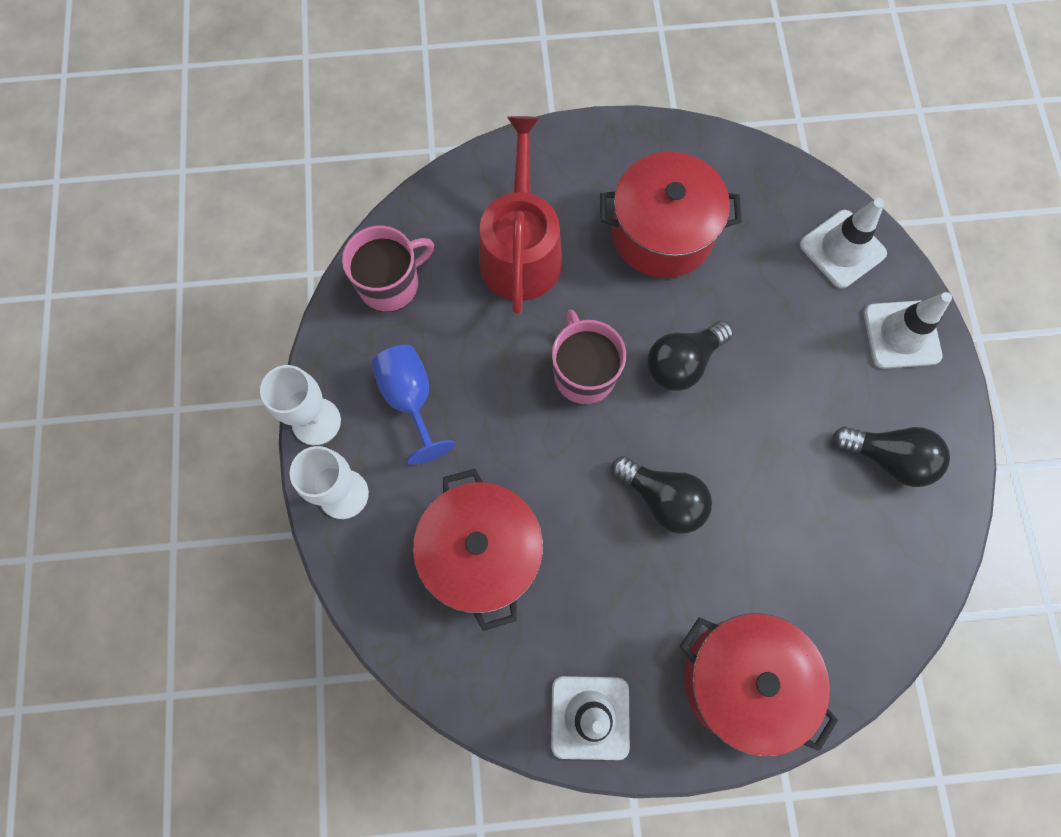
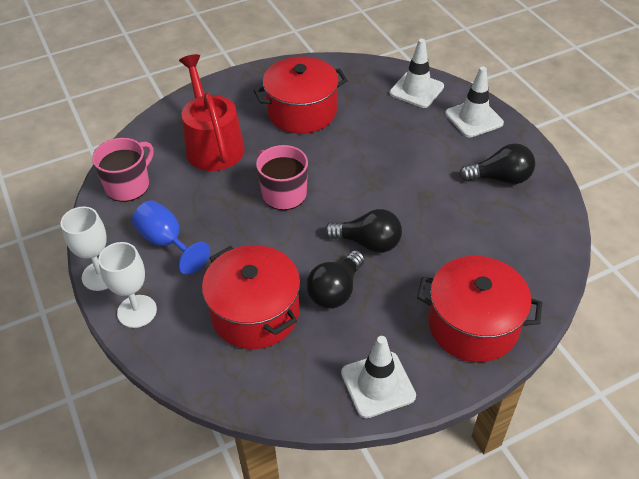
camera: 20 degrees left, 25 degrees down
(682, 363) = (346, 170): black light bulb -> black light bulb (335, 291)

